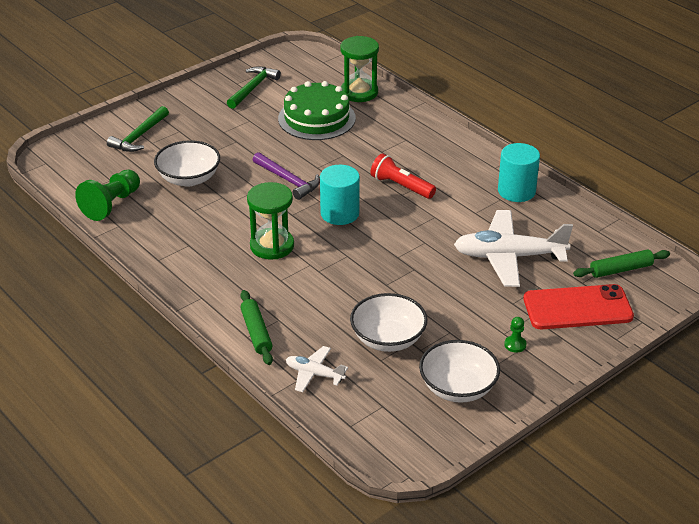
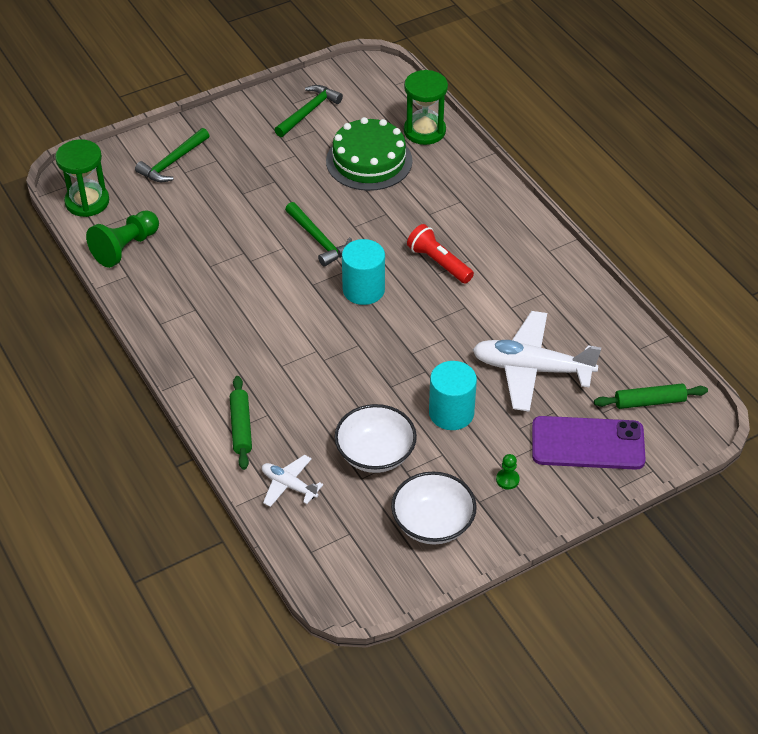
camera: 10 degrees right, 10 degrees up
(189, 178) = (213, 224): white bowl -> none
(272, 246) = (282, 322): green hourglass -> green hourglass (87, 202)
(288, 180) = (318, 240): purple hammer -> green hammer
(516, 191) = (564, 285): turquoise cylinder -> turquoise cylinder (451, 413)
(577, 308) = (587, 444): red phone -> purple phone

